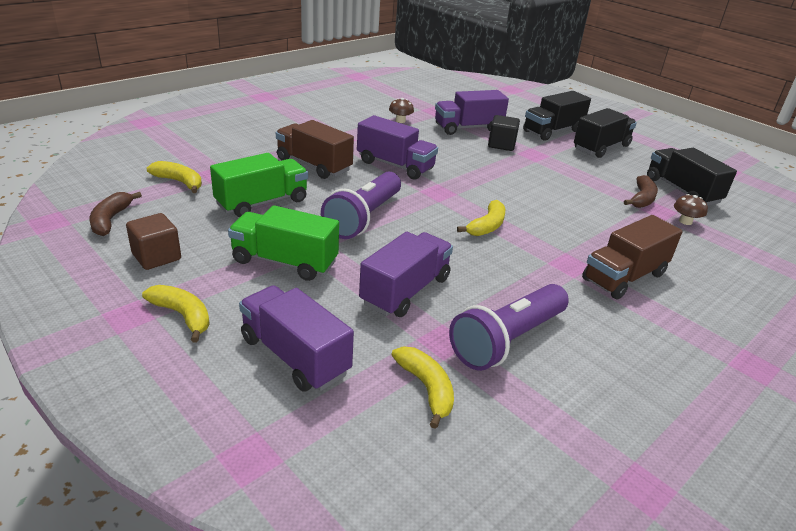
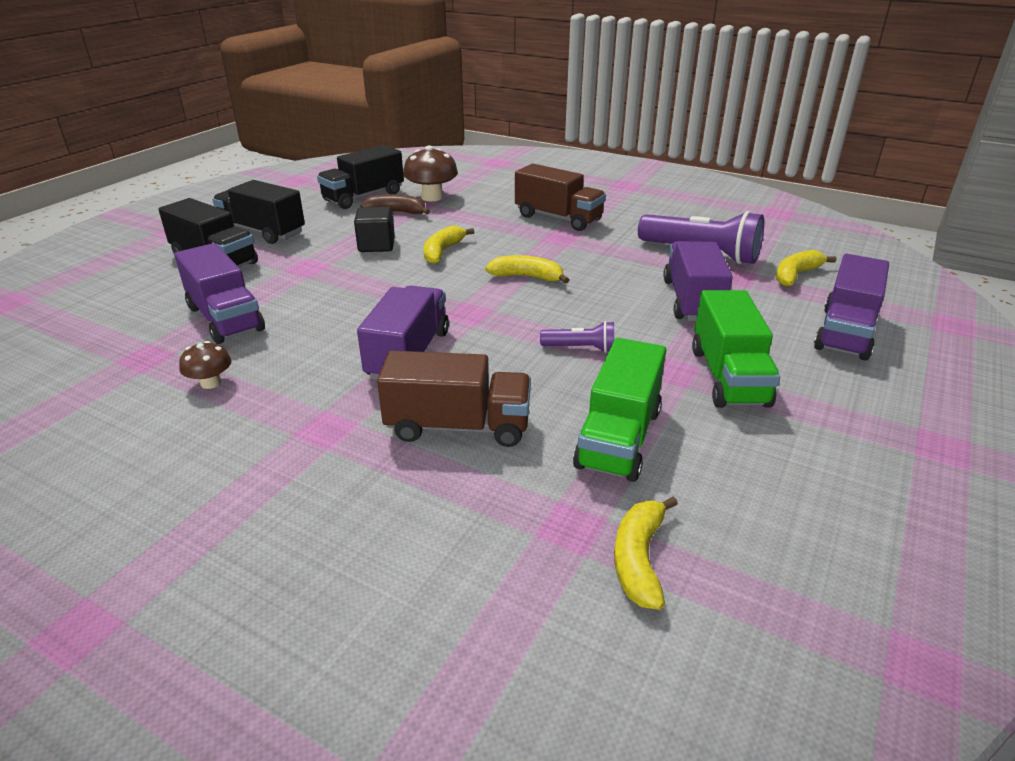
camera: 105 degrees left, 0 degrees up
(111, 220) = (826, 579): brown banana -> none
(156, 257) = (838, 478): brown cube -> none
(182, 316) = (891, 410): yellow banana -> yellow banana (442, 252)
(262, 202) = (619, 438): green truck -> green truck turned 105 degrees counterclockwise
(313, 165) = (458, 426): brown truck -> brown truck turned 105 degrees counterclockwise
(364, 218) = (580, 348): purple flashlight -> purple flashlight, size x0.49
(405, 291) = (691, 301): purple truck -> purple truck turned 75 degrees clockwise
(501, 145) = (284, 288): black cube -> black cube (376, 245)
(685, 221) = (432, 197): brown mushroom -> brown mushroom, size x1.77

